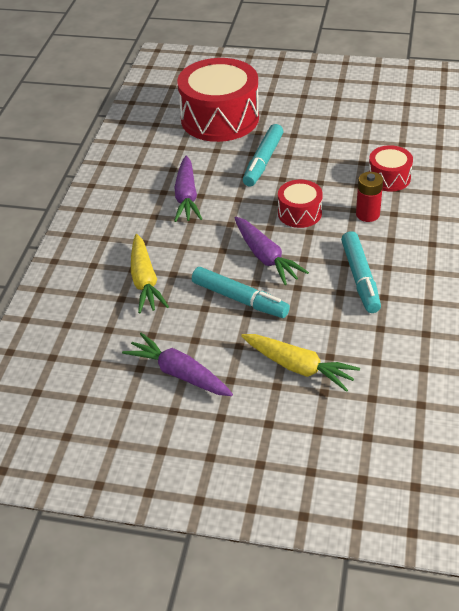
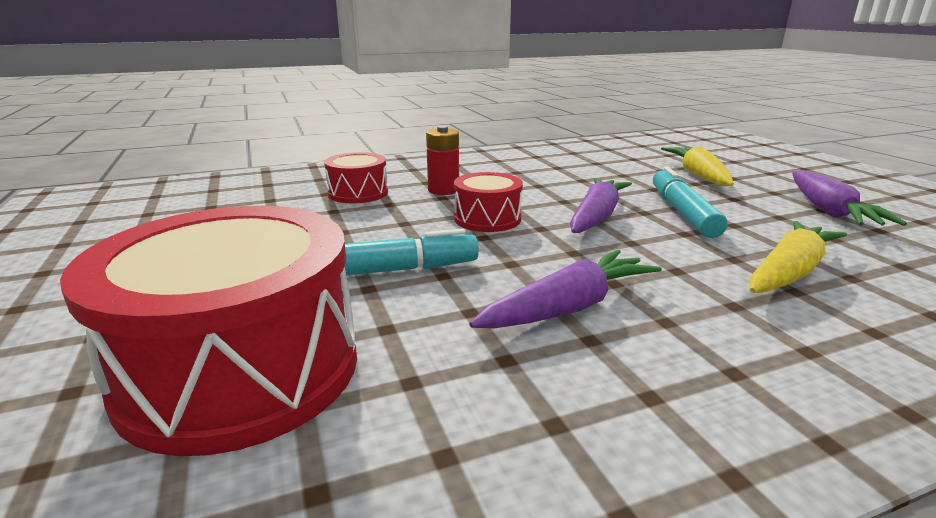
camera: 125 degrees left, 20 degrees down
(360, 278) = (549, 177): turquoise marker -> none

